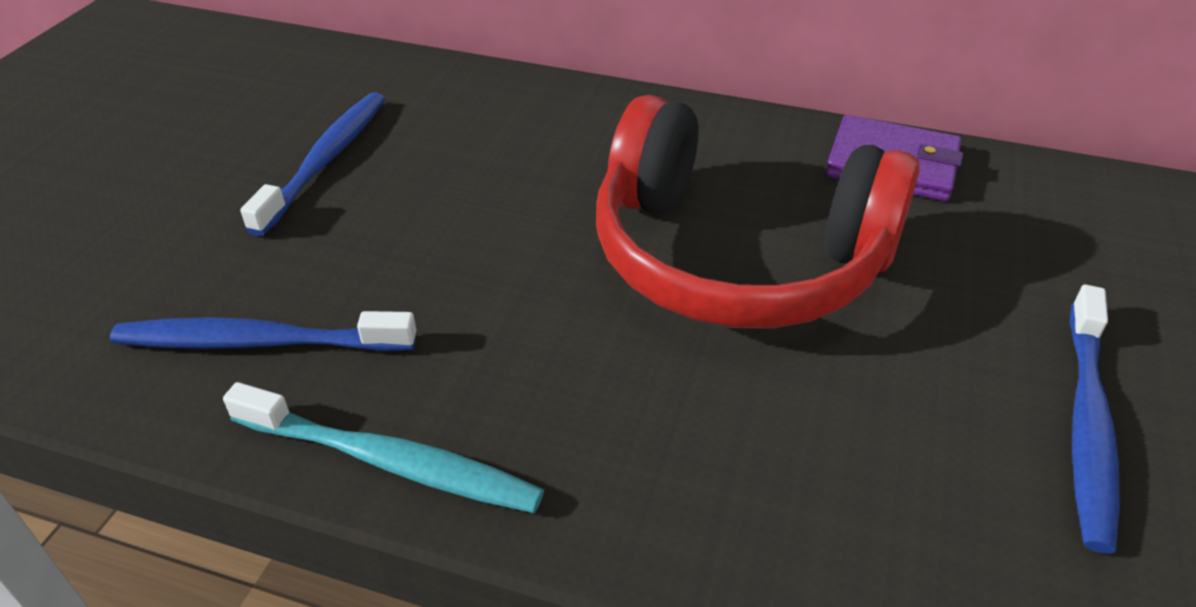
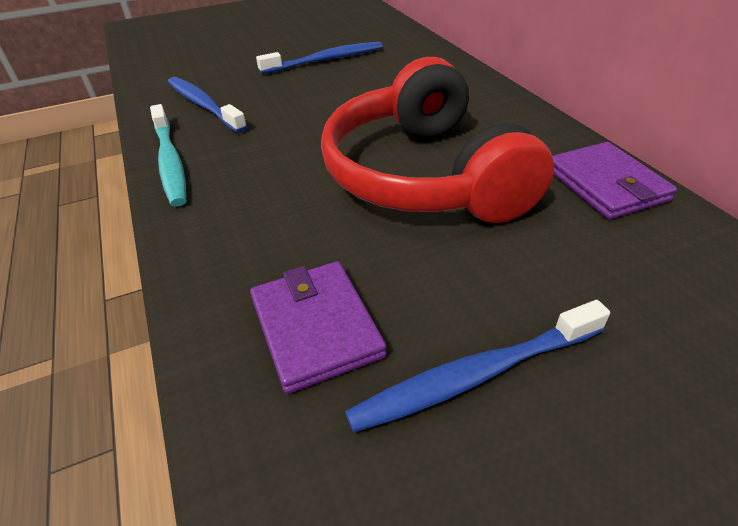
camera: 50 degrees right, 0 degrees up
(928, 500) = (316, 327): none -> purple wallet

